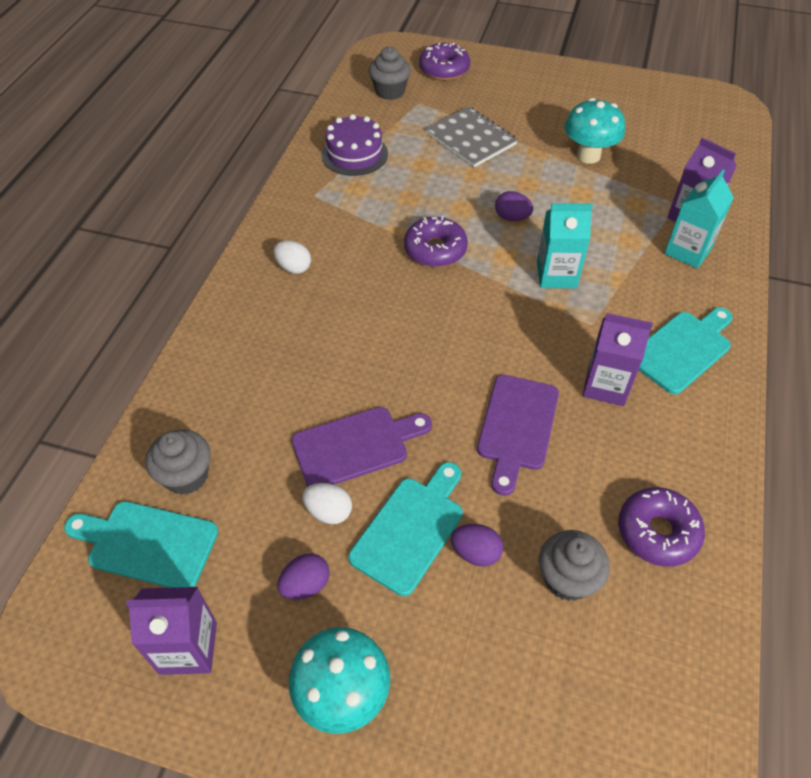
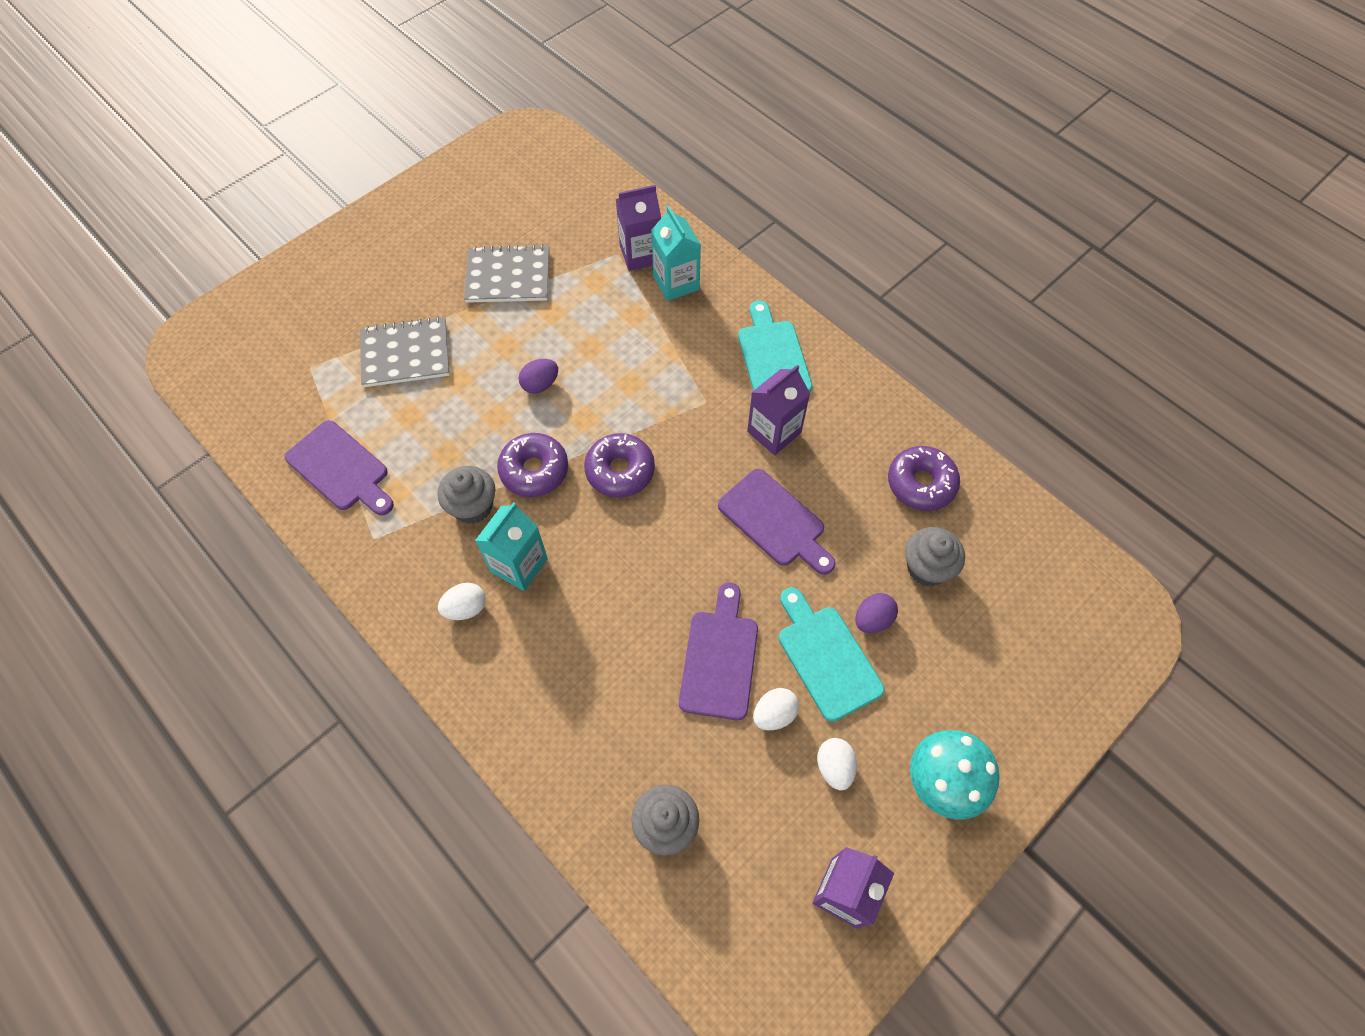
camera: 60 degrees left, 10 degrees up
(147, 544) = (721, 891): turquoise cutting board -> none
(305, 585) = (834, 767): purple egg -> white egg
(354, 154) = (341, 469): purple cake -> purple cutting board
(390, 91) = (267, 383): grey cupcake -> grey cupcake (473, 506)
(444, 69) = (275, 315): purple donut -> purple donut (620, 471)
(556, 275) = (634, 393): turquoise carton -> turquoise carton (519, 565)
(588, 156) = (508, 276): turquoise mushroom -> grey notebook

